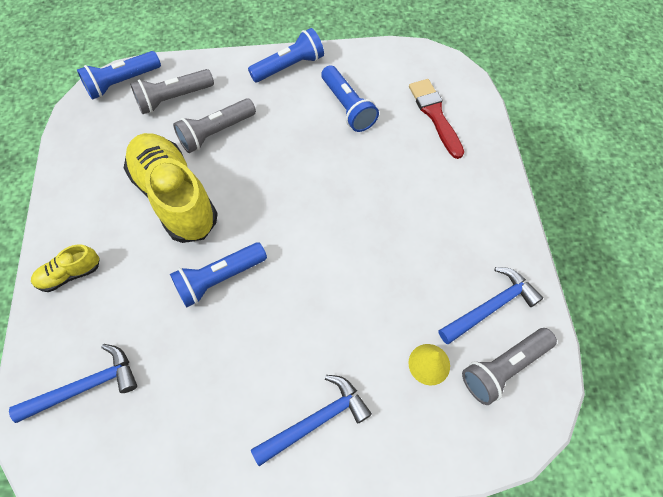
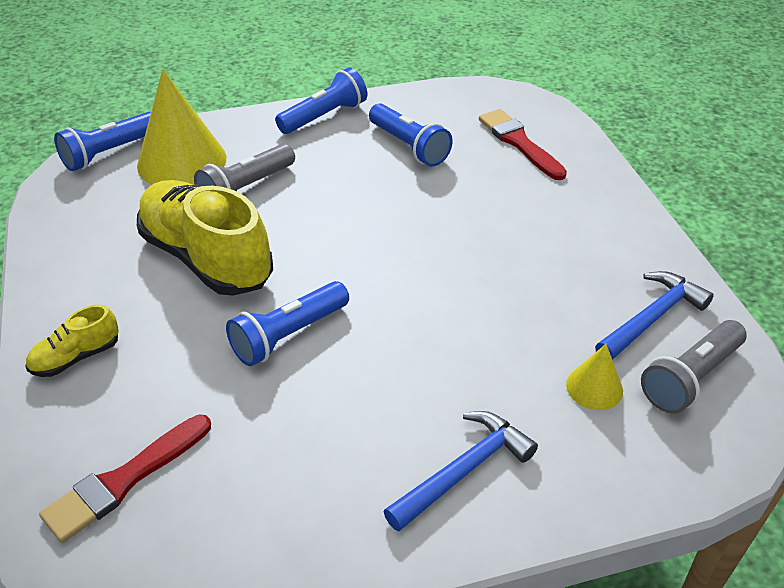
camera: 10 degrees left, 20 degrees down
(85, 386) = (124, 480): blue hammer -> red brush
(173, 98) = (182, 161): grey flashlight -> yellow cone

